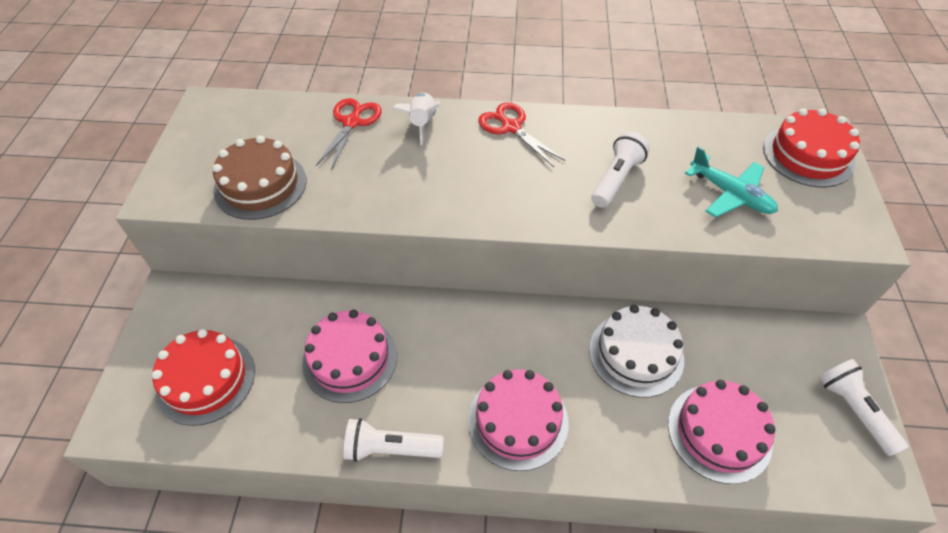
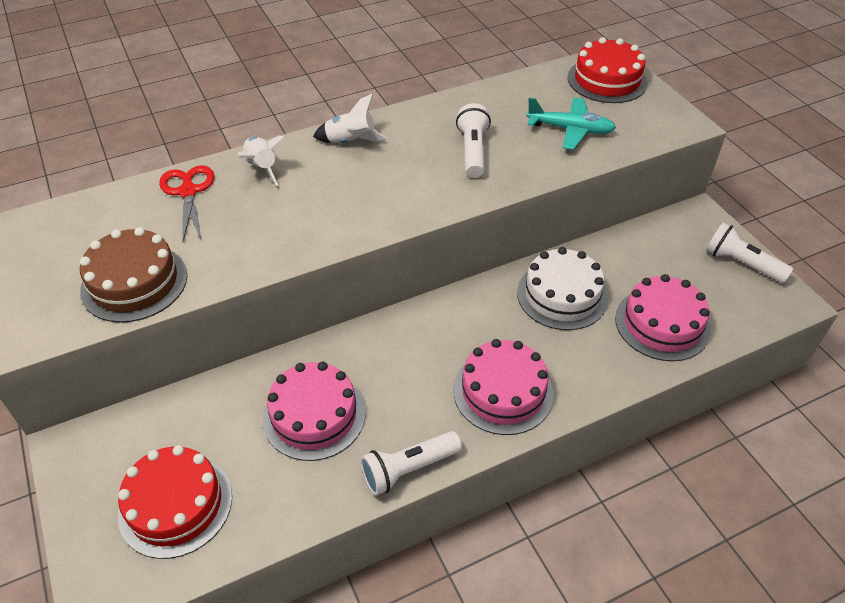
camera: 30 degrees left, 5 degrees down
(511, 127) = (350, 142): red scissors -> white rocket

